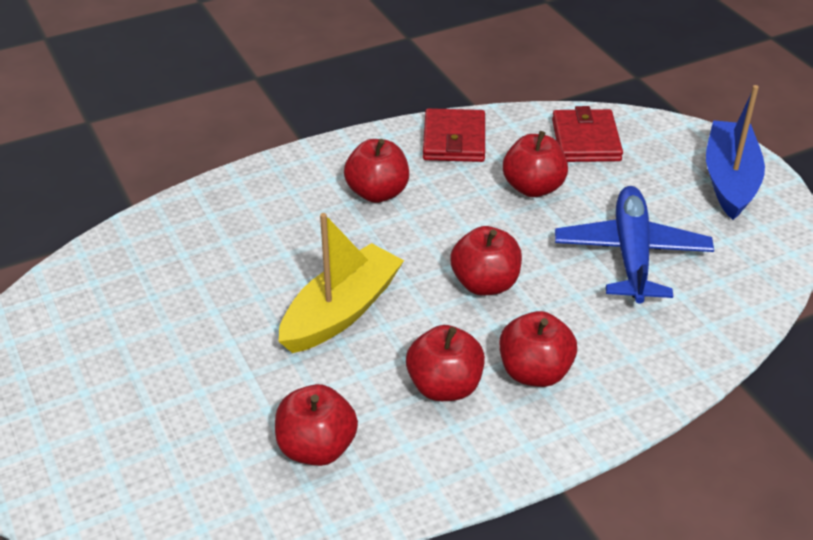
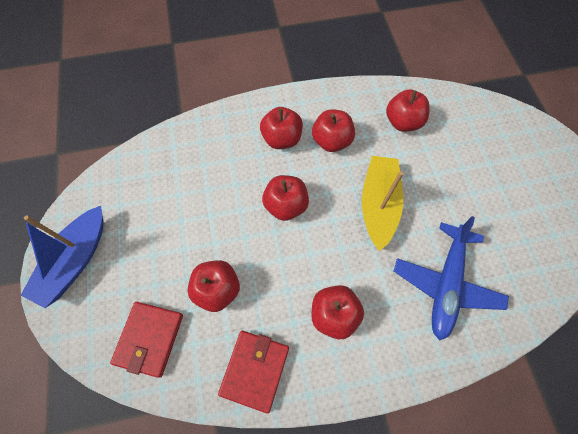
camera: 165 degrees left, 25 degrees up
(341, 311) = (378, 205): yellow boat -> yellow boat turned 135 degrees clockwise
(631, 254) = (185, 208): blue plane -> blue plane (446, 284)

